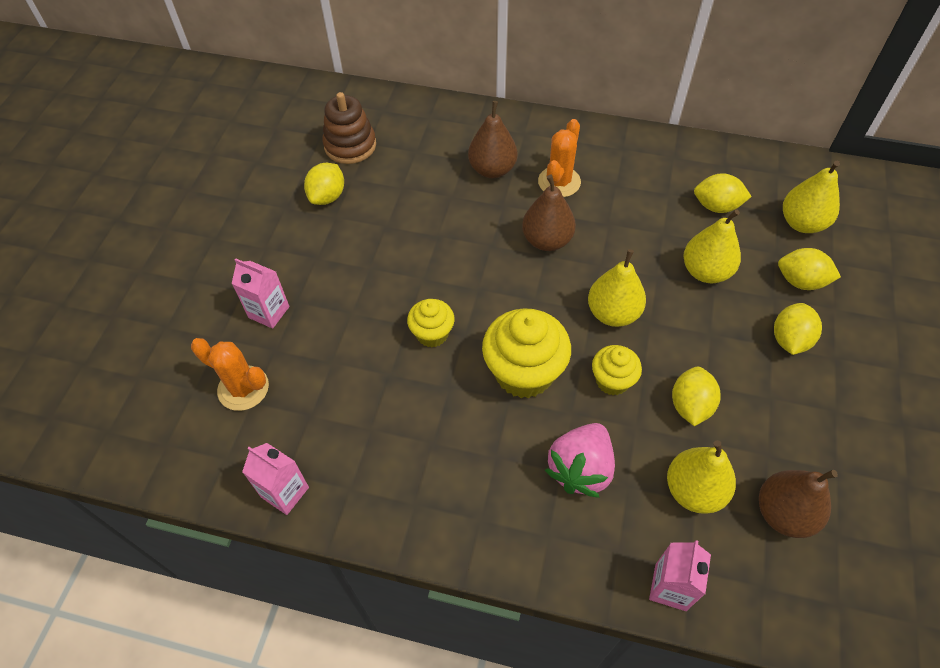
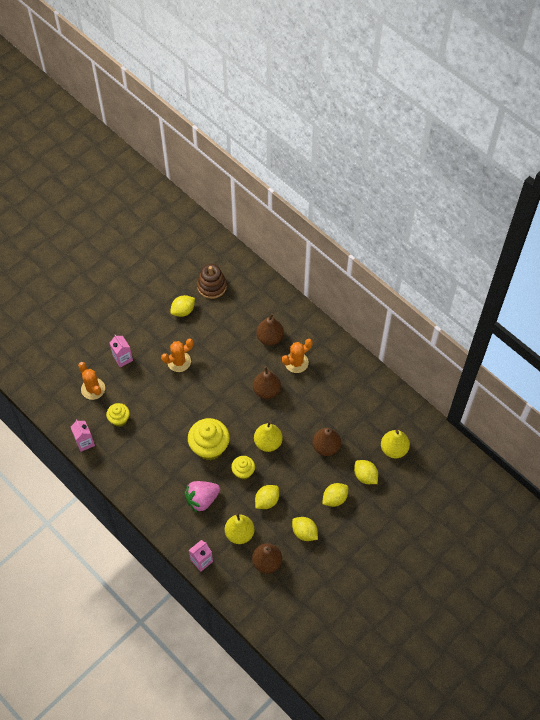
camera: 30 degrees right, 5 degrees up
(372, 269) = (179, 361): none -> orange cactus
(432, 334) = (184, 408): yellow cupcake -> yellow cupcake (119, 419)
(705, 271) = (326, 447): yellow pear -> brown pear
(716, 206) = (361, 417): yellow lemon -> yellow lemon (304, 532)

